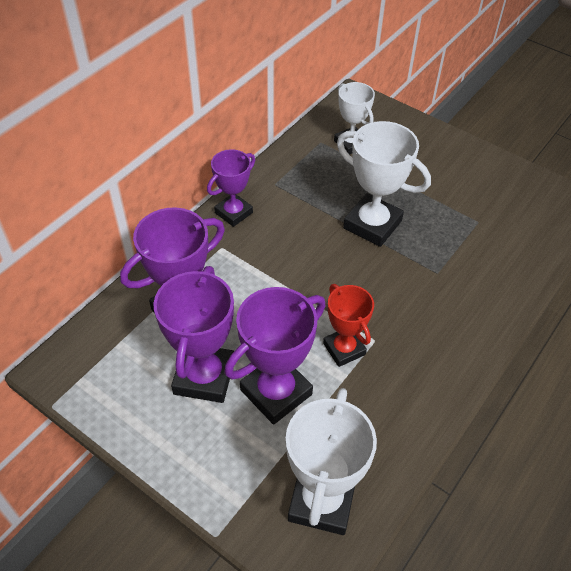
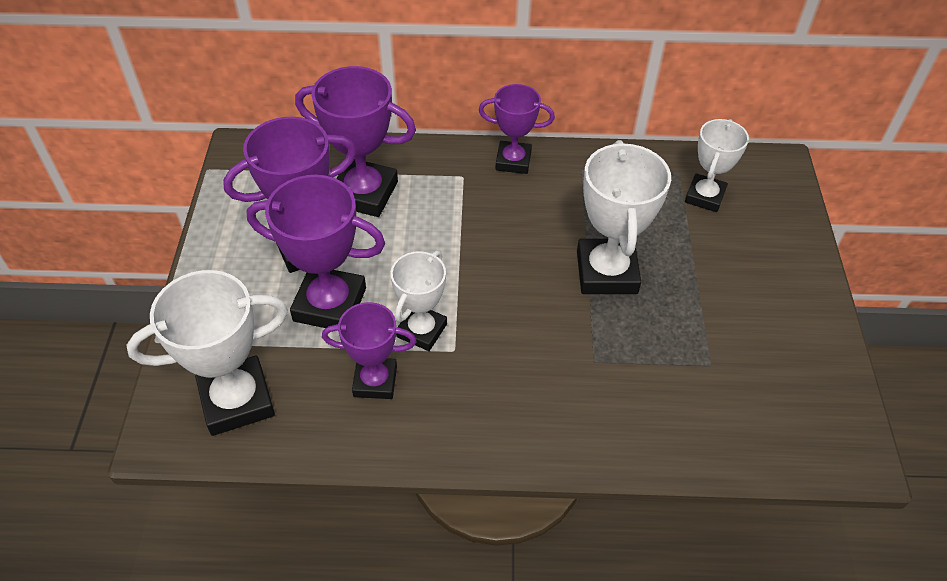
camera: 55 degrees right, 0 degrees up
(344, 349) = (421, 330): red trophy -> white trophy
(368, 400) = (375, 381): none -> purple trophy

